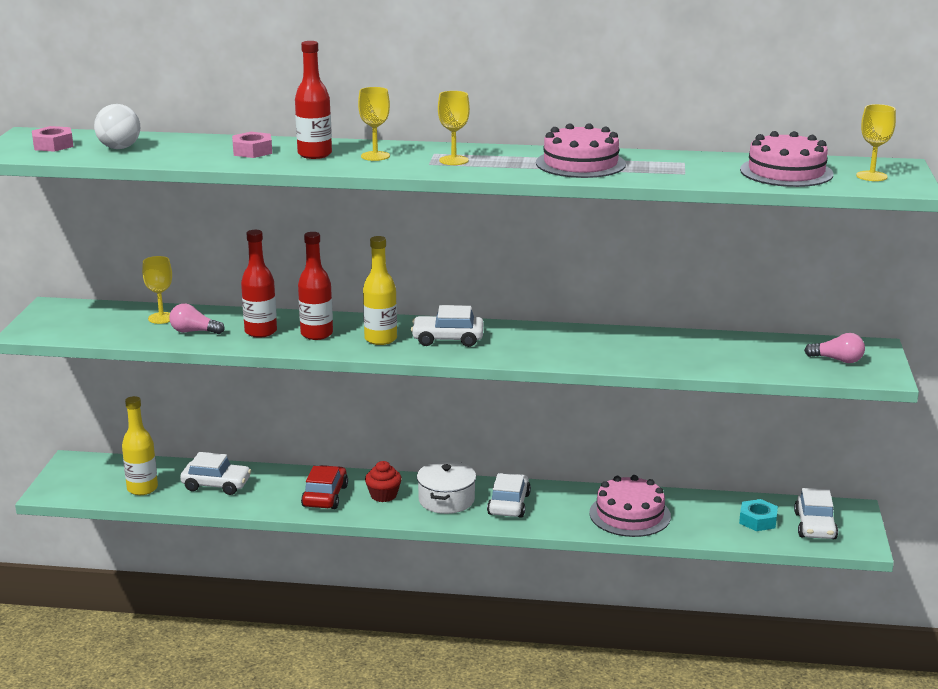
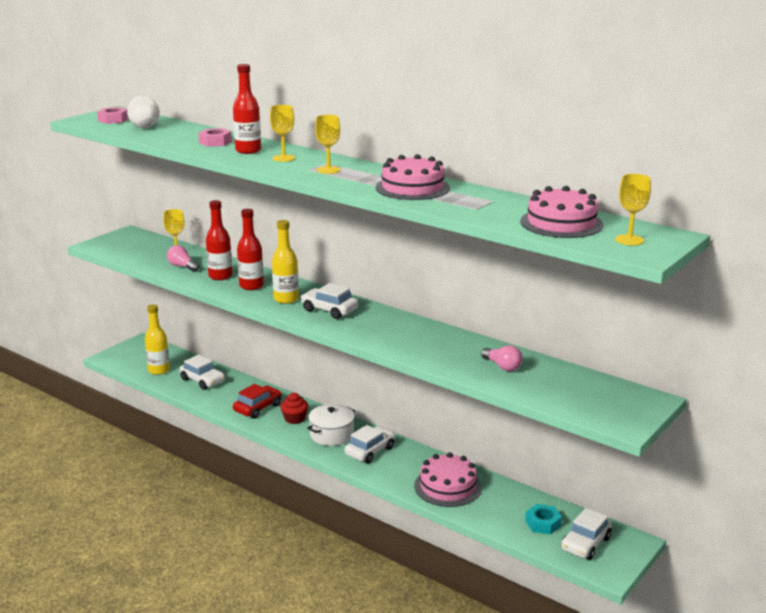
camera: 30 degrees right, 0 degrees up
(837, 360) = (603, 401): pink light bulb -> pink light bulb (502, 366)

